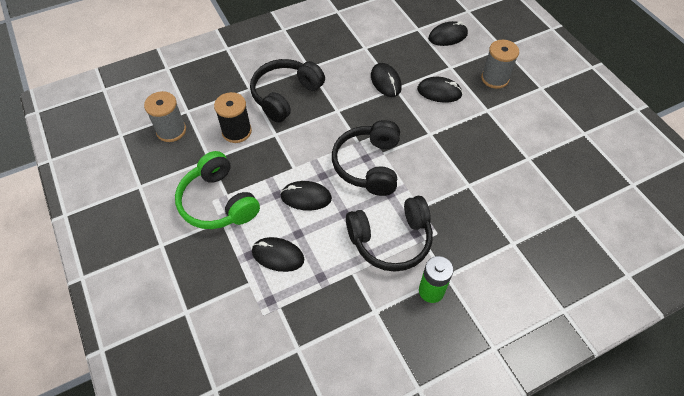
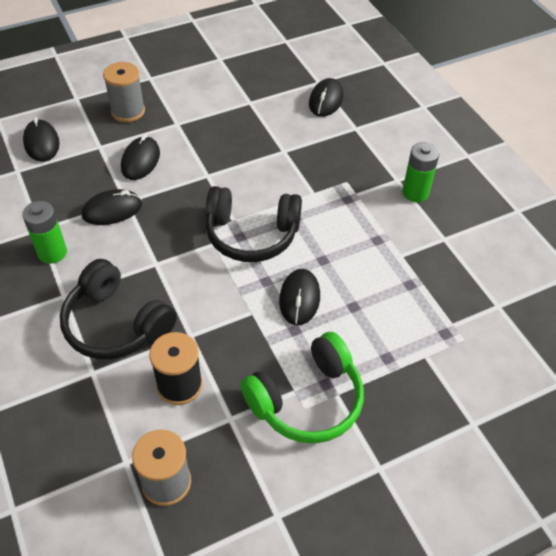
camera: 90 degrees left, 5 degrees down
(278, 255) = (385, 327): black mouse -> black mouse (326, 100)
(344, 57) = (52, 252): none -> green battery
(391, 240) = (357, 220): black headphones -> none

